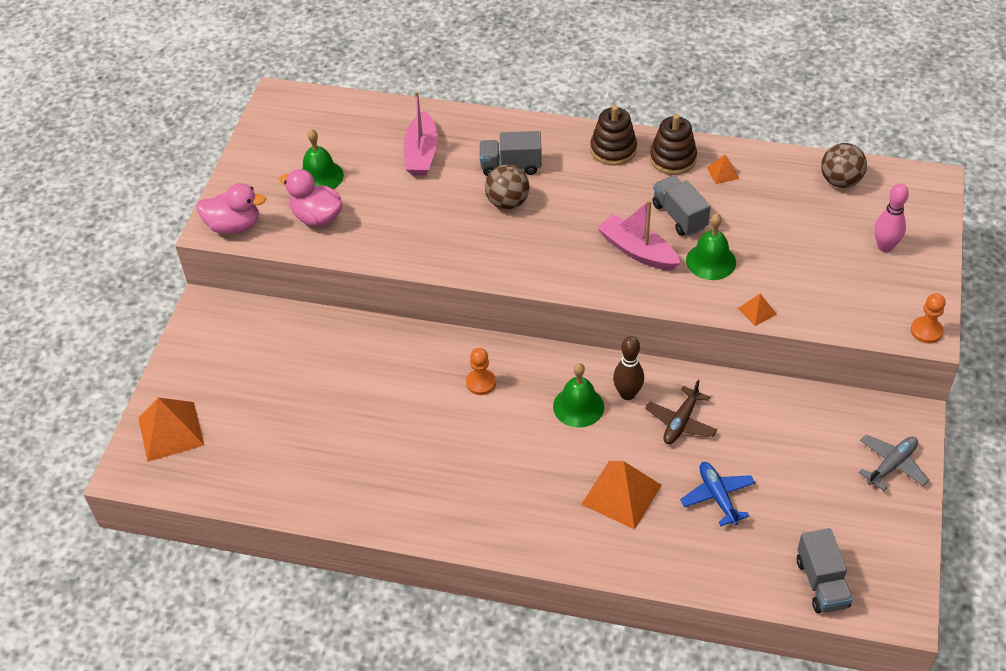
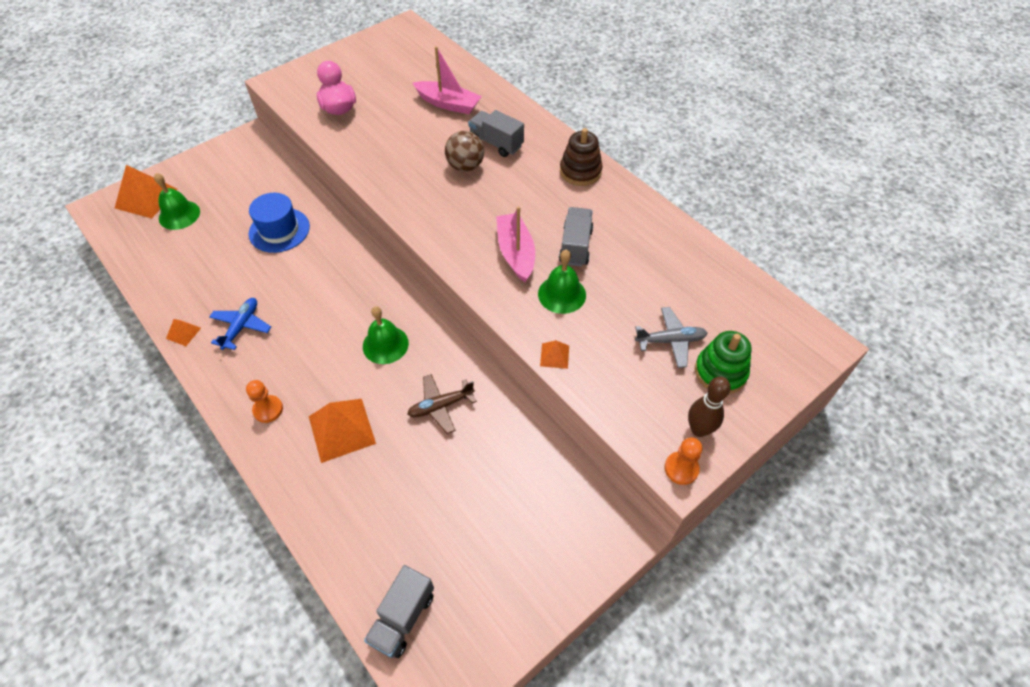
camera: 35 degrees right, 5 degrees up
(234, 226) = (287, 87): pink duck -> none
(320, 176) = (370, 85): green bell -> green bell (179, 215)
(356, 374) = (279, 230): none -> blue hat
(421, 153) = (448, 104): pink boat -> pink boat turned 105 degrees counterclockwise
(481, 383) = (343, 285): orange pawn -> orange pawn (268, 409)
(627, 394) = (427, 359): brown bowling pin -> brown bowling pin (699, 429)
(672, 159) = (617, 202): brown stacking toy -> none
(717, 497) = (404, 483): blue plane -> blue plane (241, 327)
(722, 173) = (645, 233): orange pyramid -> orange pyramid (183, 333)
(840, 181) = (737, 295): brown ball -> none
(885, 247) = (720, 372): pink bowling pin -> green stacking toy
(891, 465) = (564, 562): grey plane -> grey plane (670, 341)

